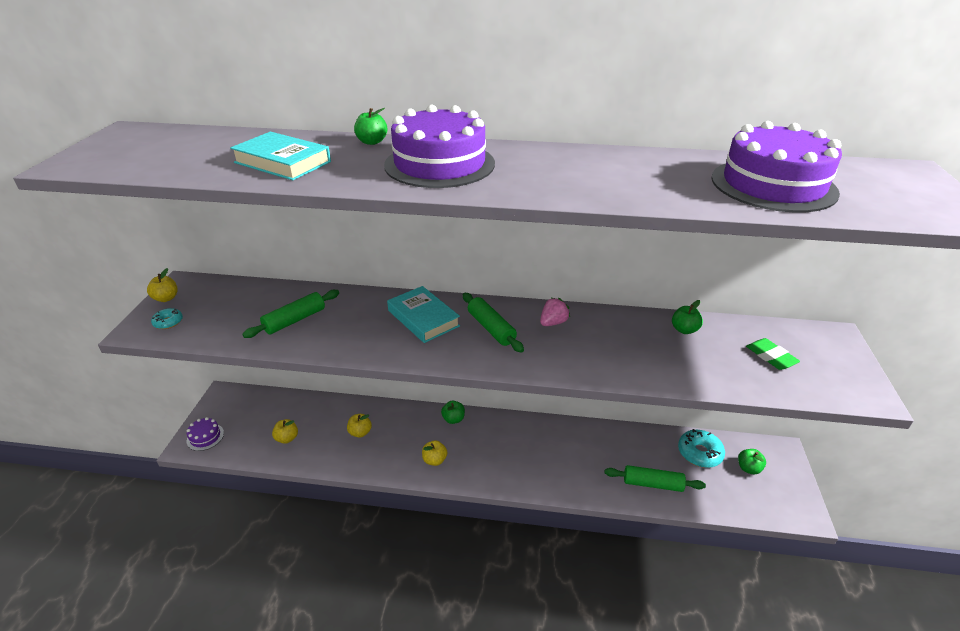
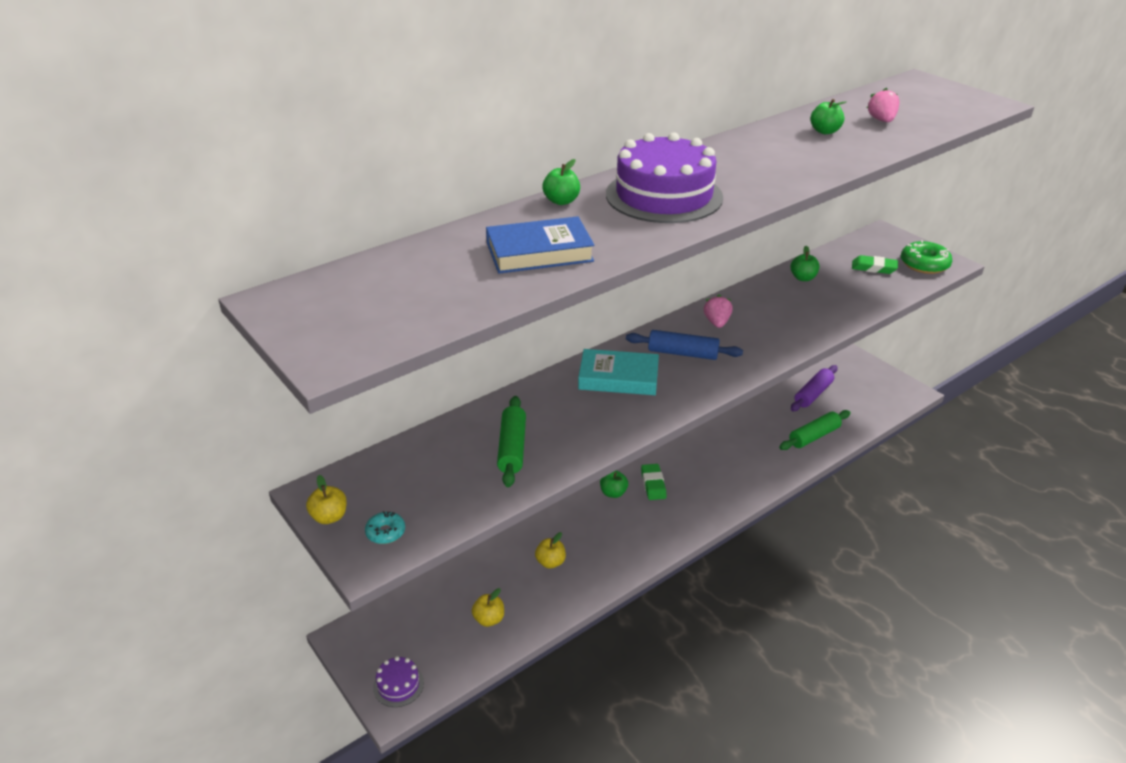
camera: 45 degrees left, 0 degrees up
(282, 162) = (539, 252): turquoise book -> blue book
(434, 460) = (647, 534): yellow apple -> none
(485, 432) = (653, 484): none -> green eraser
(491, 328) = (682, 353): green rolling pin -> blue rolling pin
(699, 453) = (813, 394): turquoise donut -> purple rolling pin
(748, 468) = (851, 384): green apple -> green apple (825, 131)
(773, 185) = (881, 120): purple cake -> pink strawberry
(835, 382) = (924, 264): none -> green donut

